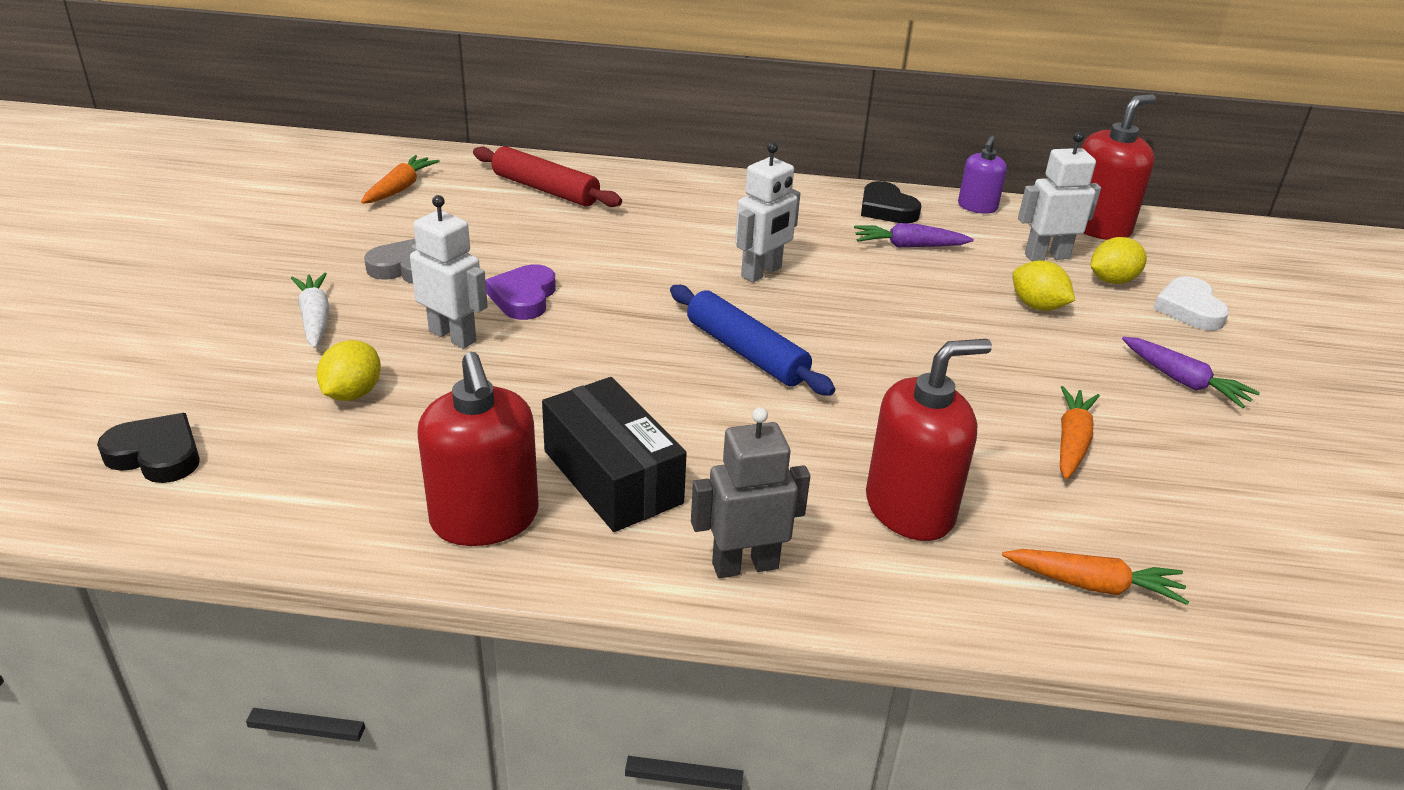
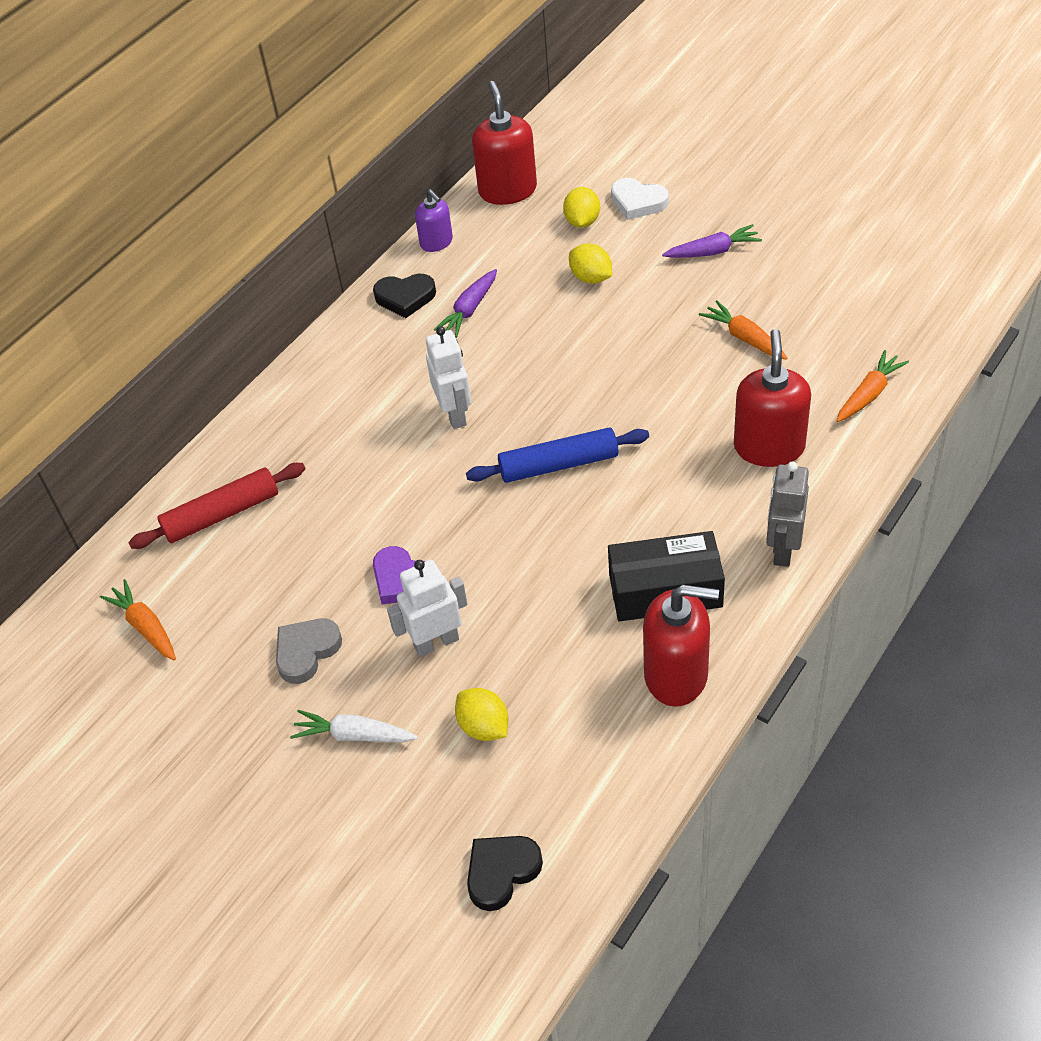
camera: 55 degrees left, 15 degrees up
(1037, 306) = (591, 278): yellow lemon -> yellow lemon turned 60 degrees clockwise
(1046, 256) = (530, 239): white robot -> none

